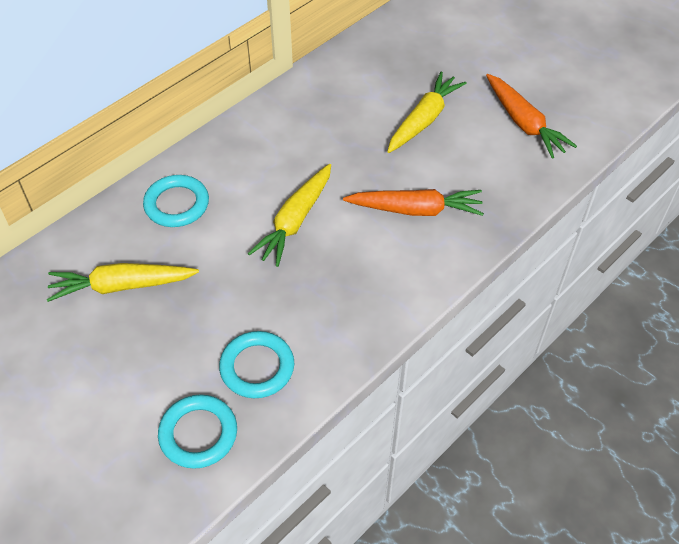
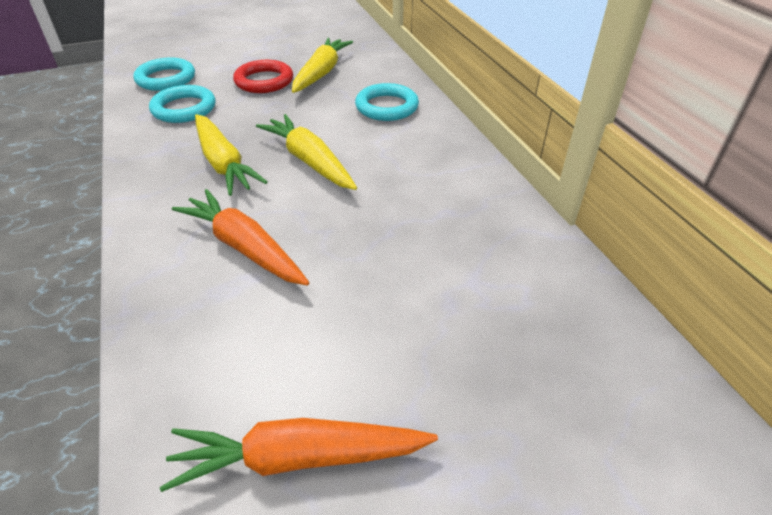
camera: 115 degrees right, 10 degrees down
(163, 329) = (264, 81): none -> red ring
(415, 210) = (244, 247): orange carrot -> orange carrot turned 105 degrees clockwise
(423, 120) = (391, 317): yellow carrot -> yellow carrot (223, 163)

